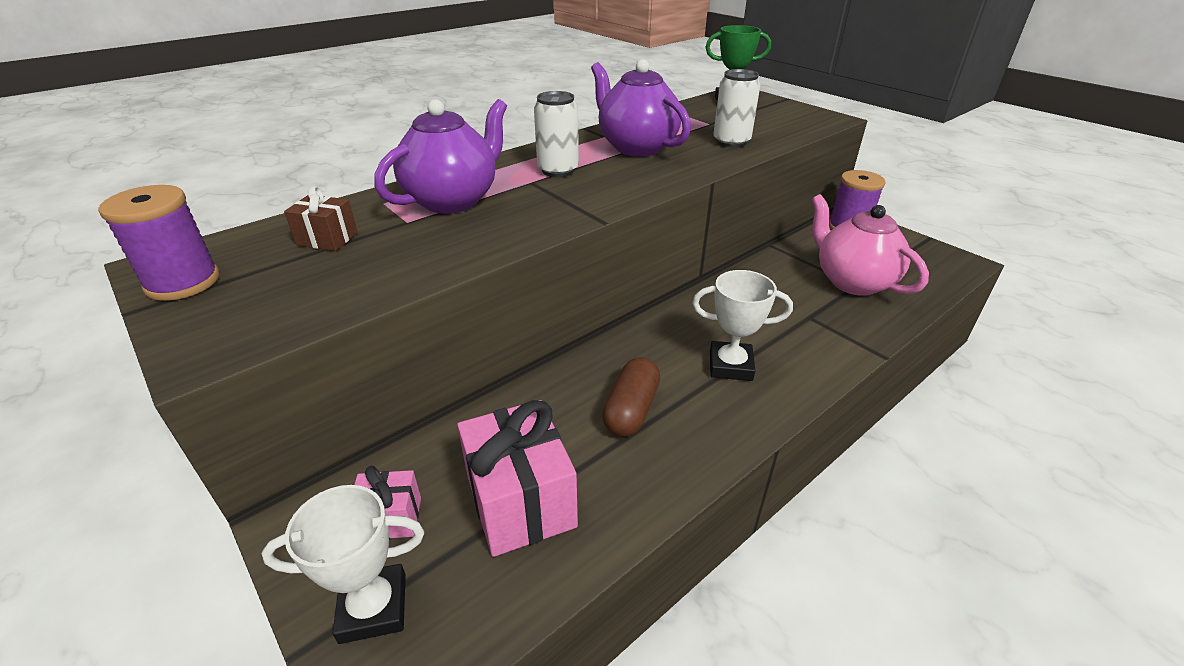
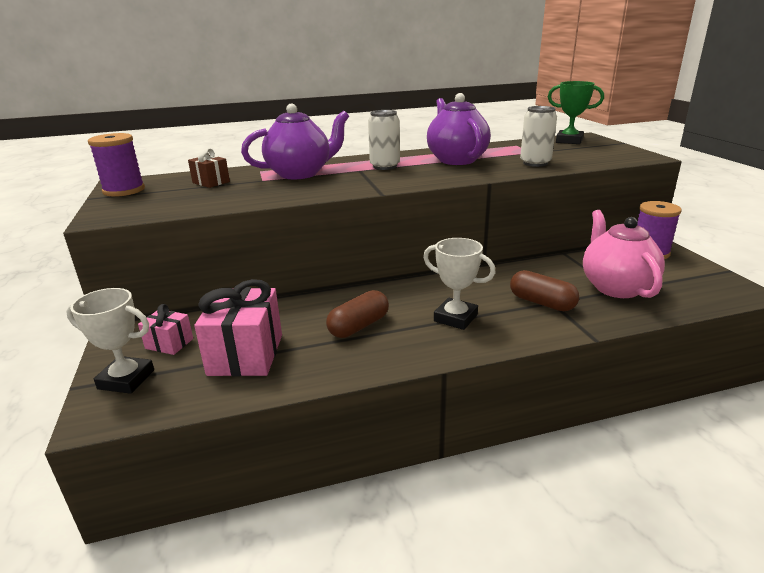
camera: 25 degrees right, 10 degrees down
(800, 320) = (541, 303): none -> brown capsule

